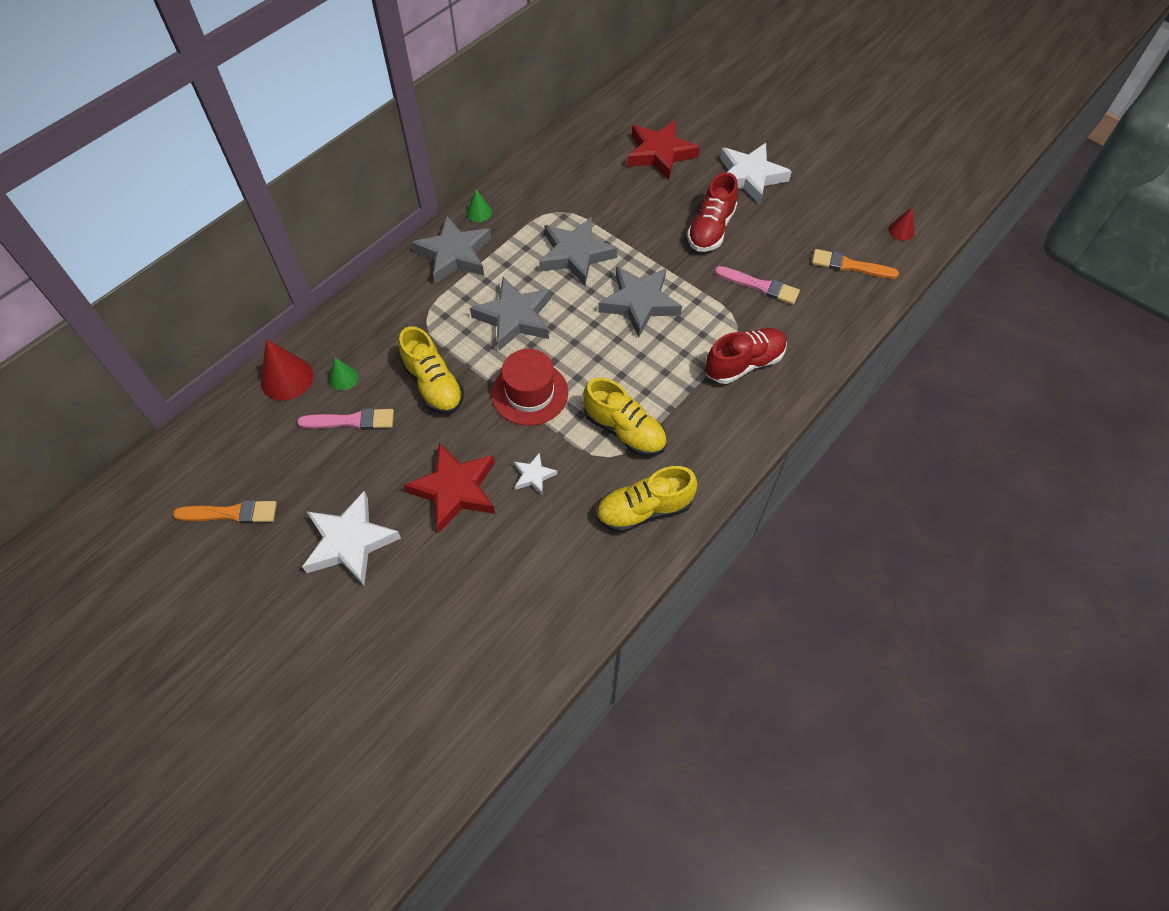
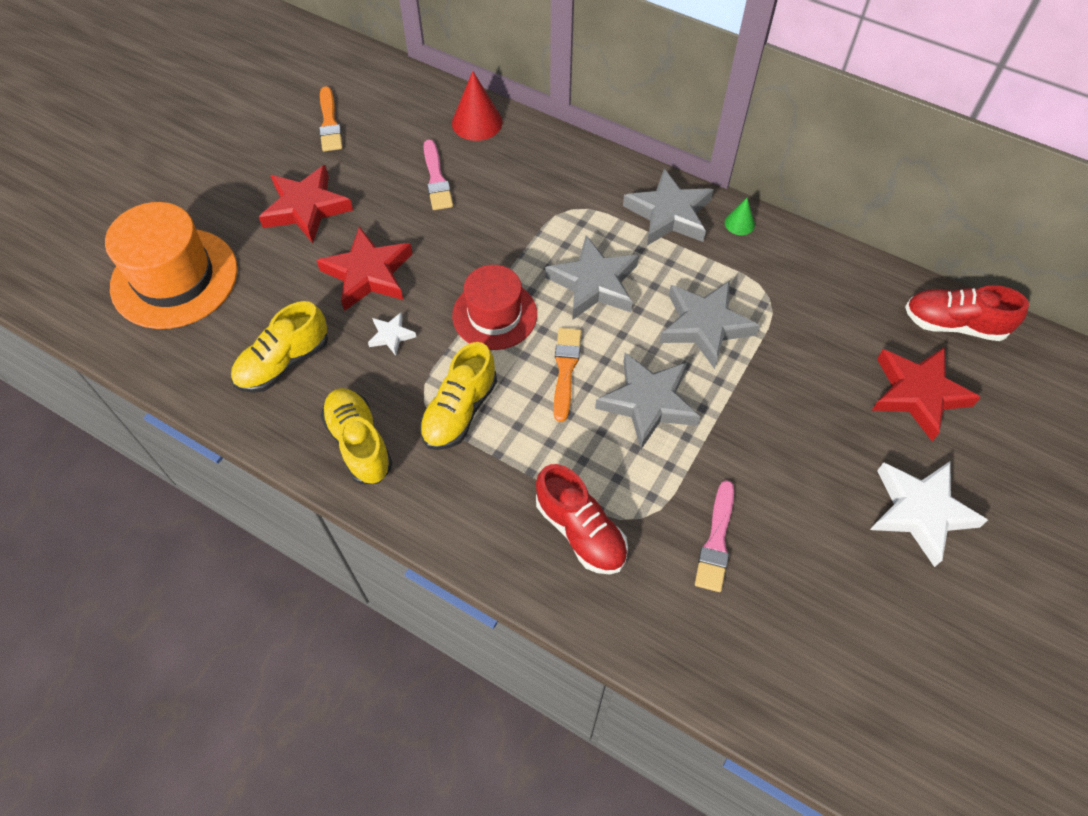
camera: 80 degrees right, 0 degrees up
(343, 378) = (485, 162): green cone -> none
(350, 542) = (306, 208): white star -> red star
(408, 678) = (174, 278): none -> orange hat
(433, 385) = (490, 232): yellow shoe -> yellow shoe (284, 363)
(711, 229) = (799, 471): red shoe -> red shoe (954, 324)
(849, 265) = (792, 663): orange brush -> orange brush (565, 369)
(901, 230) = (893, 745): red cone -> none

